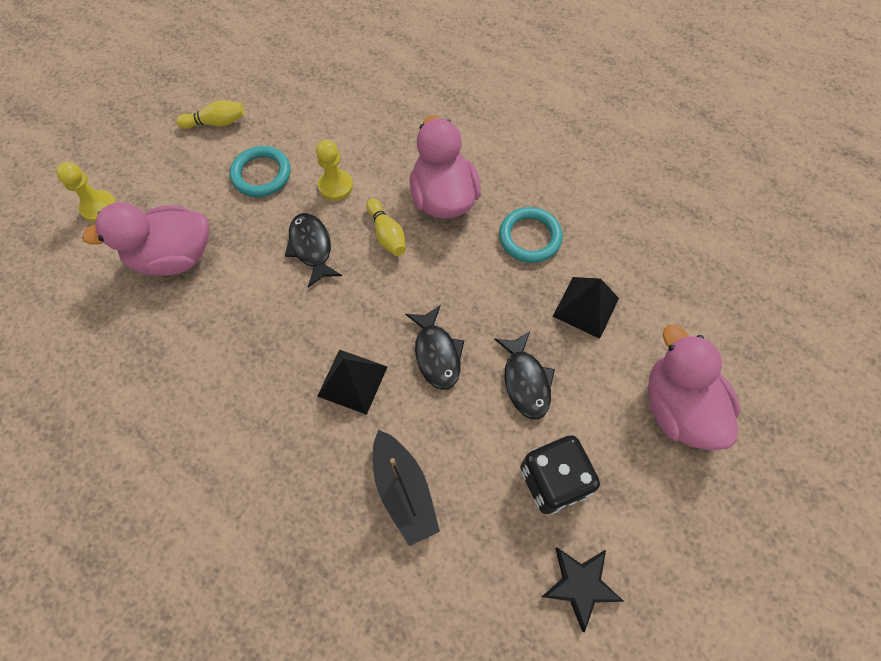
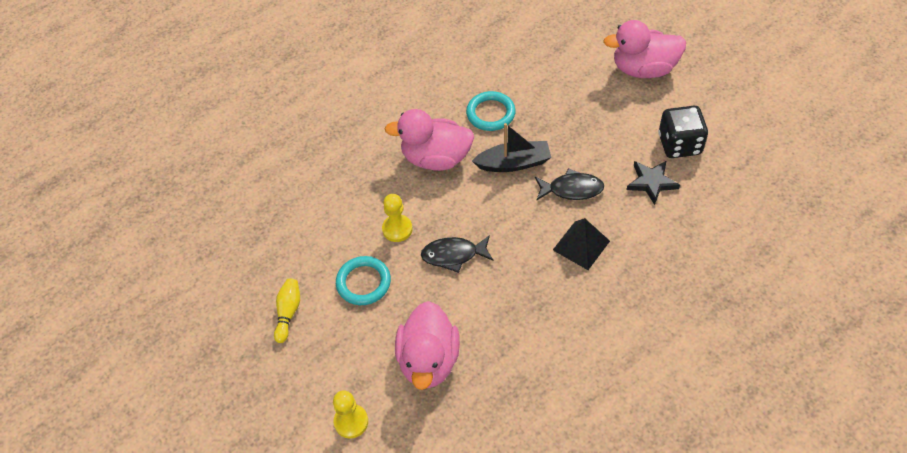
camera: 70 degrees left, 10 degrees down
(387, 234) = (458, 201): yellow bowling pin -> none
(403, 491) = (671, 228): black boat -> black boat (513, 163)
(525, 381) = (606, 143): black fish -> none
(580, 585) = (748, 147): black star -> black star (651, 182)
(586, 307) = (558, 96): black pyramid -> none

